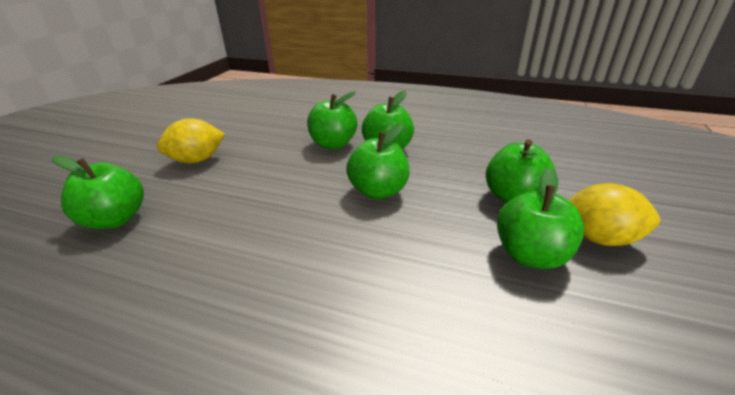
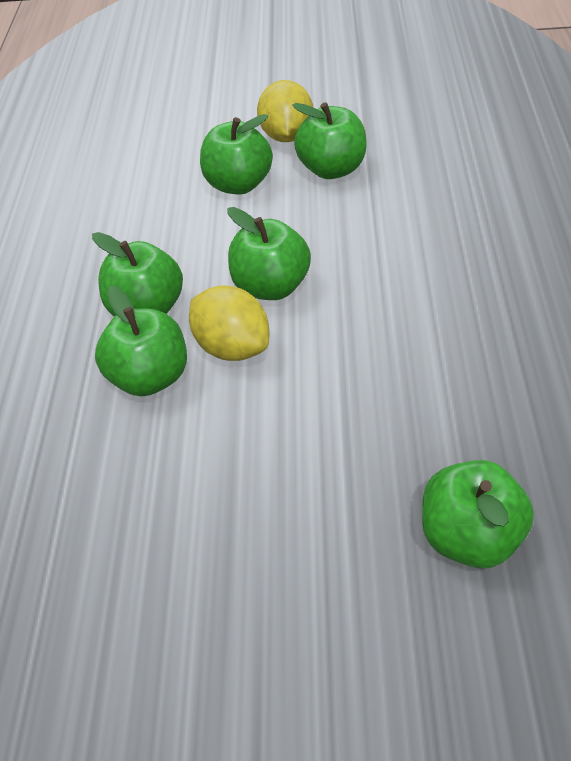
camera: 105 degrees left, 15 degrees up
(197, 160) = (269, 549): yellow lemon -> yellow lemon (232, 347)

